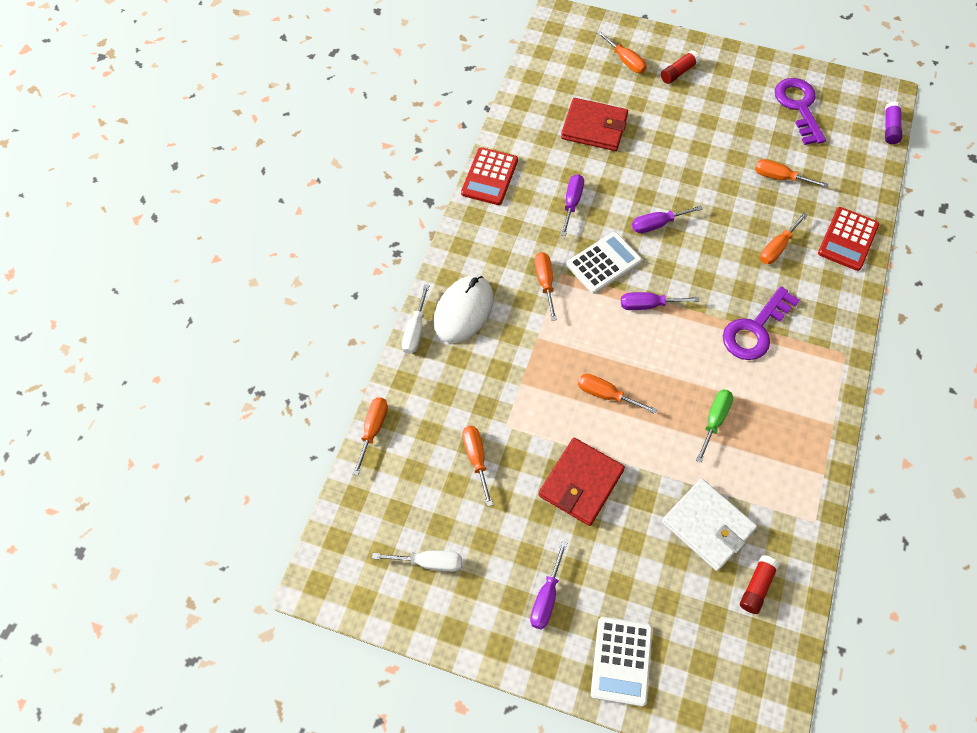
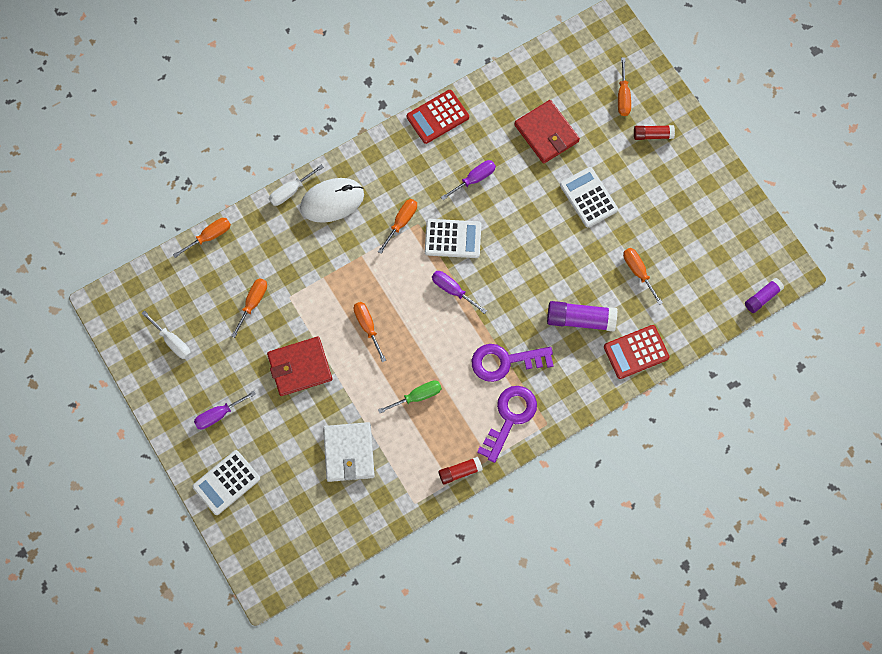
camera: 40 degrees right, 10 degrees up
(657, 224) = (516, 239): purple screwdriver -> none
(679, 151) = (588, 197): none -> white calculator
(756, 587) = (341, 509): red glue stick -> red glue stick (460, 472)
(777, 248) = (580, 319): orange screwdriver -> purple glue stick
(798, 106) = (713, 229): purple key -> purple key (510, 417)

